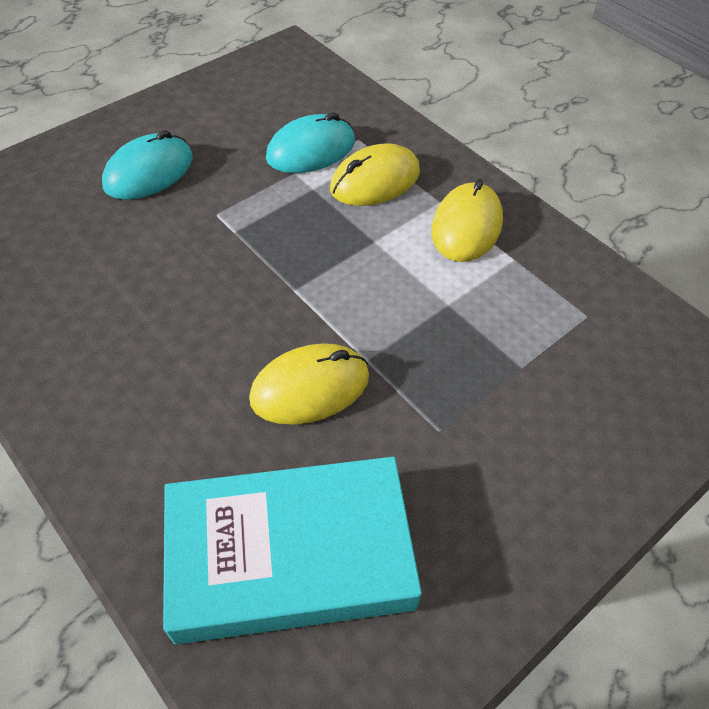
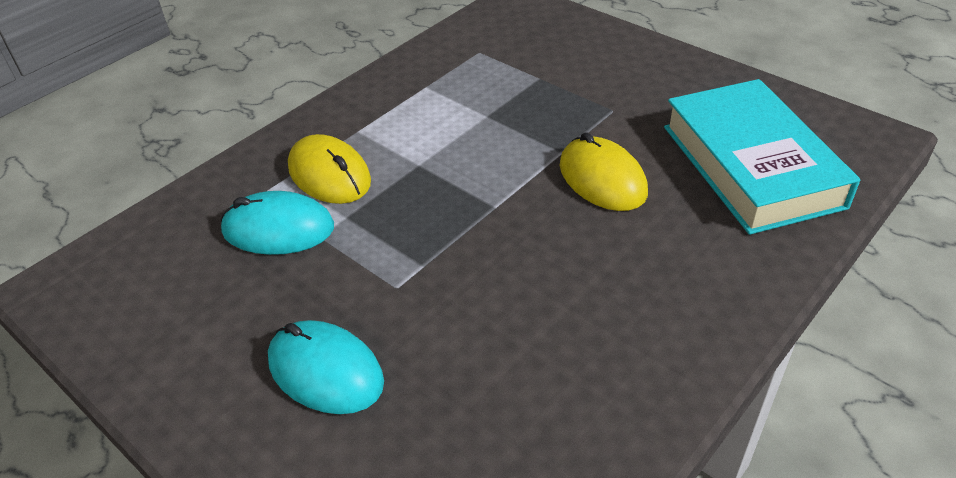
camera: 95 degrees left, 10 degrees down
(311, 150) = (278, 229): turquoise mouse -> turquoise mouse turned 45 degrees counterclockwise
(466, 226) = (389, 113): yellow mouse -> none

